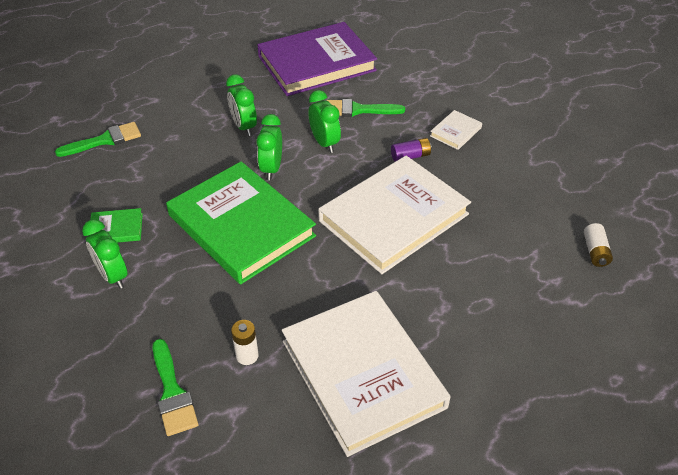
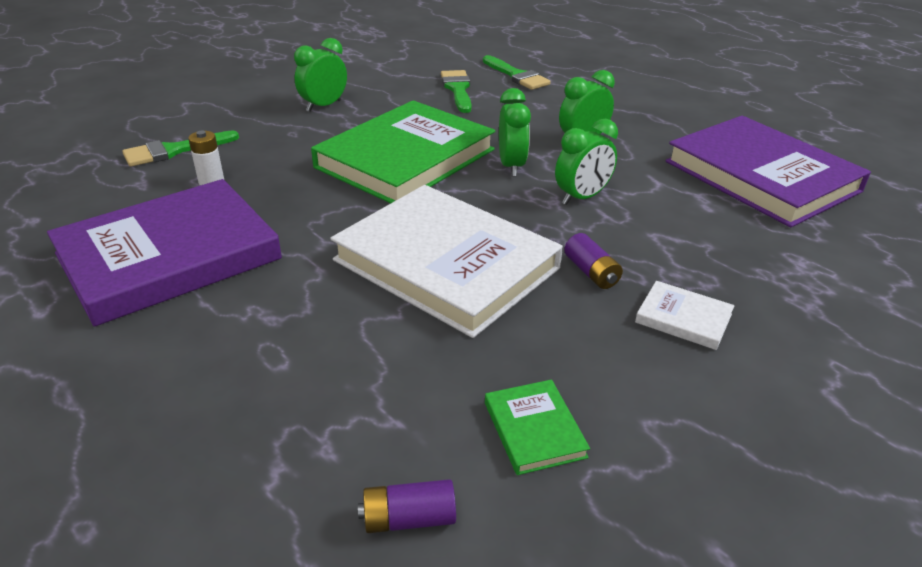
camera: 80 degrees right, 10 degrees down
(116, 229) = (387, 98): green book -> green book (534, 429)
(271, 169) = (511, 166): green clock -> green clock turned 90 degrees clockwise
(358, 110) = (675, 218): green brush -> green brush (458, 89)
(363, 373) = (169, 256): white book -> purple book
(595, 251) = (408, 519): white battery -> purple battery

